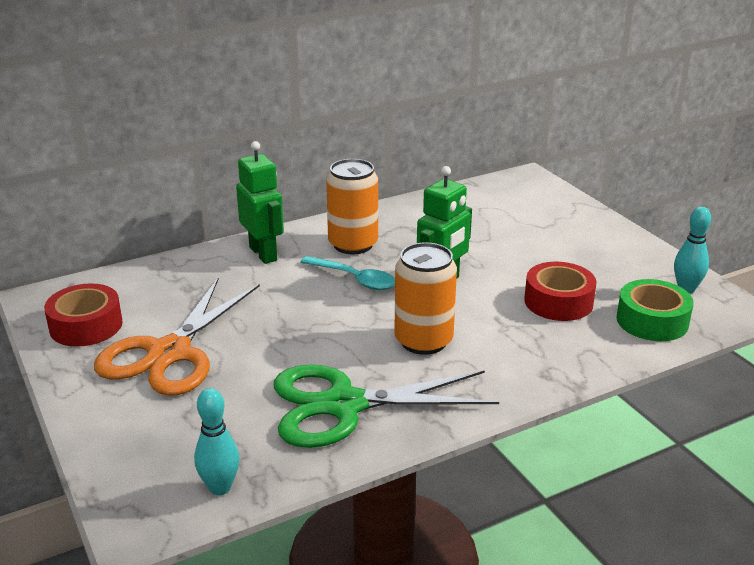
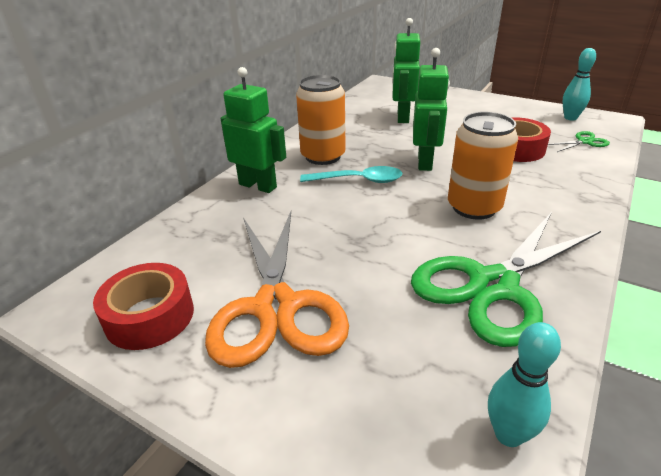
camera: 30 degrees left, 5 degrees up
(489, 227) = (402, 117): none -> green robot
(652, 321) = (585, 142): green tape -> green scissors

